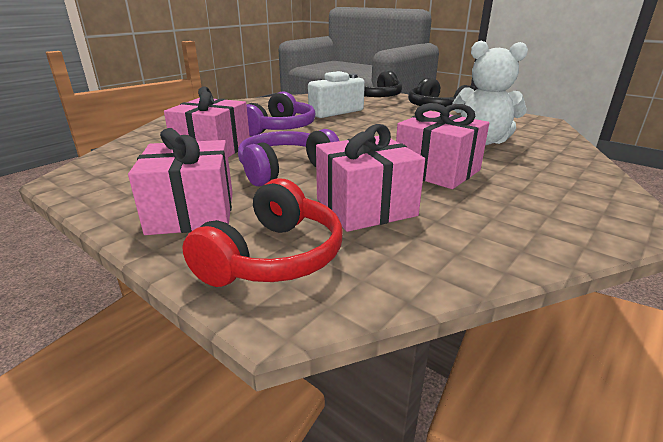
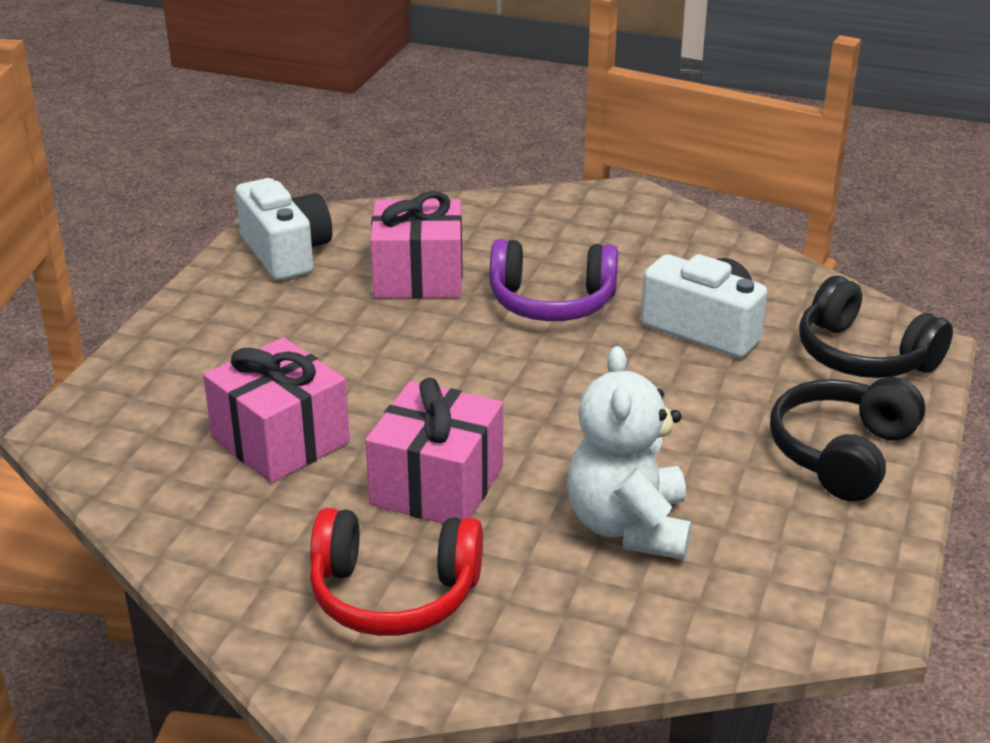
camera: 70 degrees right, 5 degrees up
(117, 179) = (286, 253): none -> white camera
(192, 212) = (222, 329): pink gift -> none
(274, 257) = (147, 404): red headphones -> red headphones (394, 594)
(285, 169) = (373, 354): purple headphones -> none

